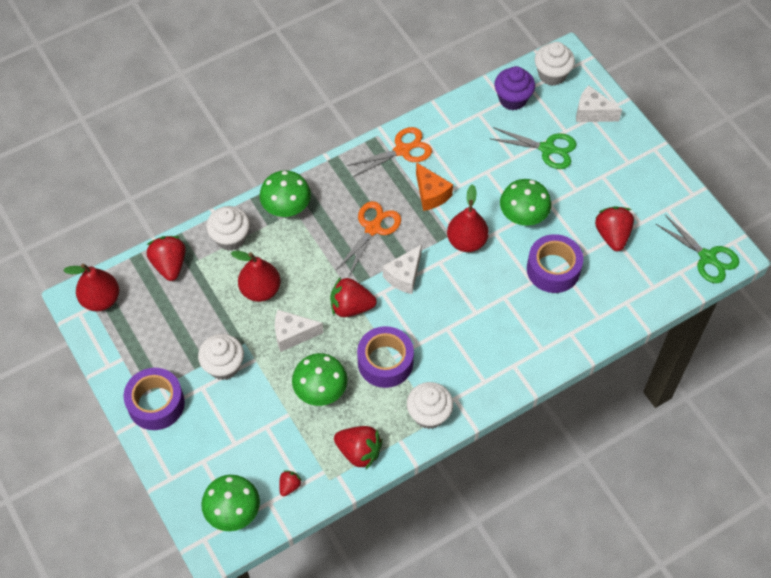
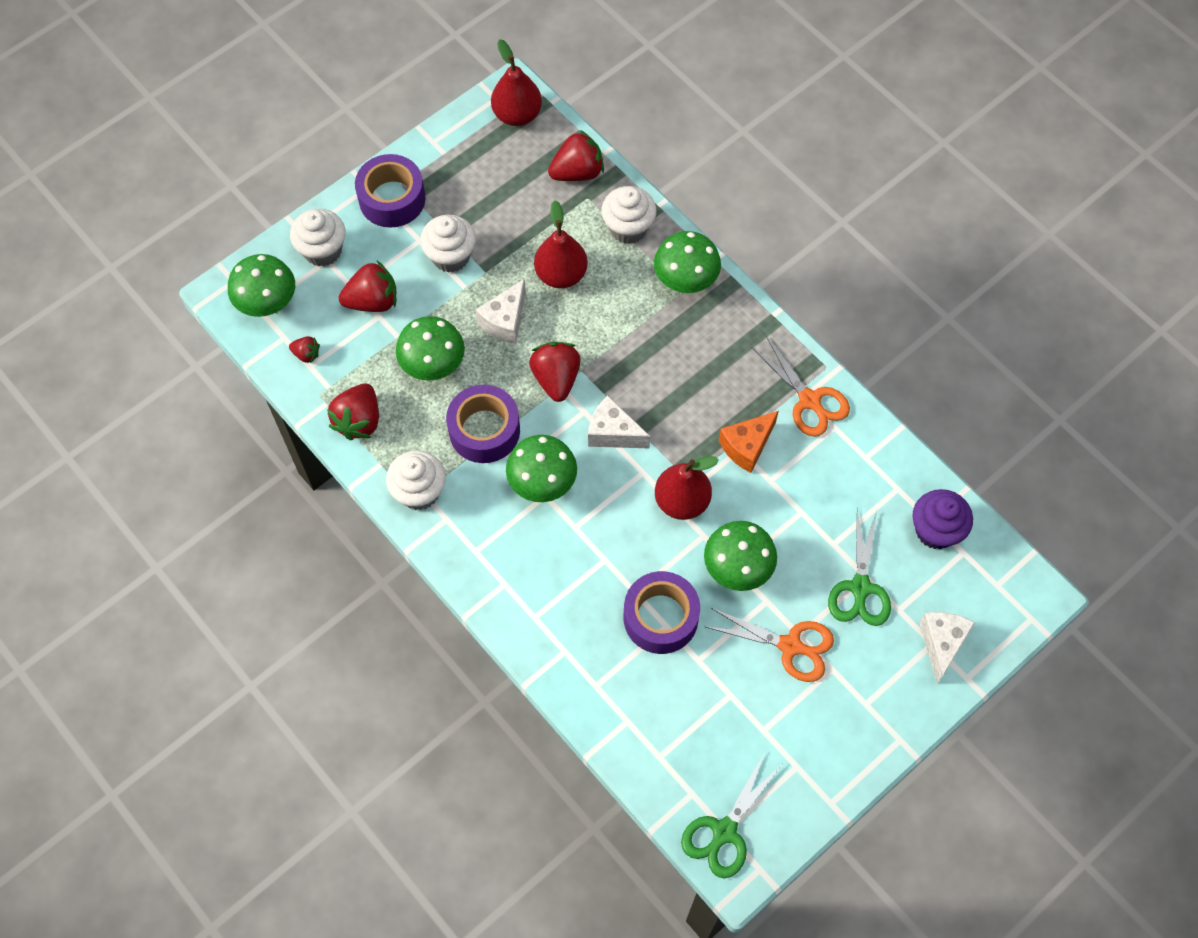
camera: 80 degrees right, 5 degrees up
(292, 335) = (505, 321): white cheese -> white cheese turned 135 degrees counterclockwise
(373, 228) = (678, 385): orange scissors -> orange scissors (791, 646)
(436, 328) = (542, 483): none -> green mushroom
(552, 75) = (996, 579): white cupcake -> white cupcake (323, 250)
(612, 235) = (733, 692): red strawberry -> red strawberry (373, 301)

